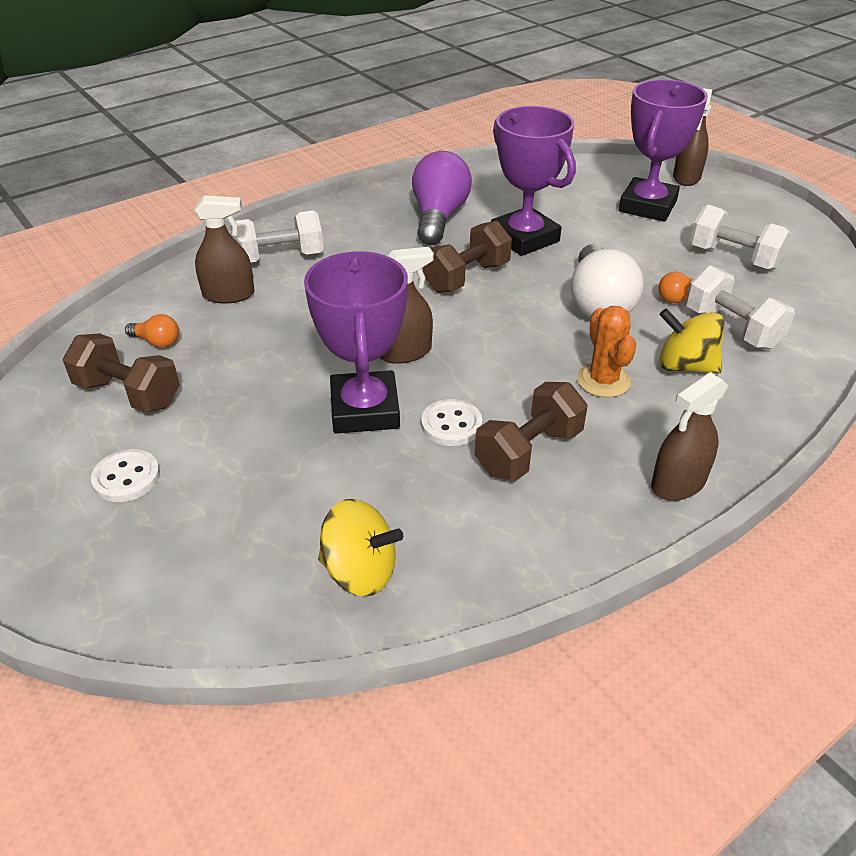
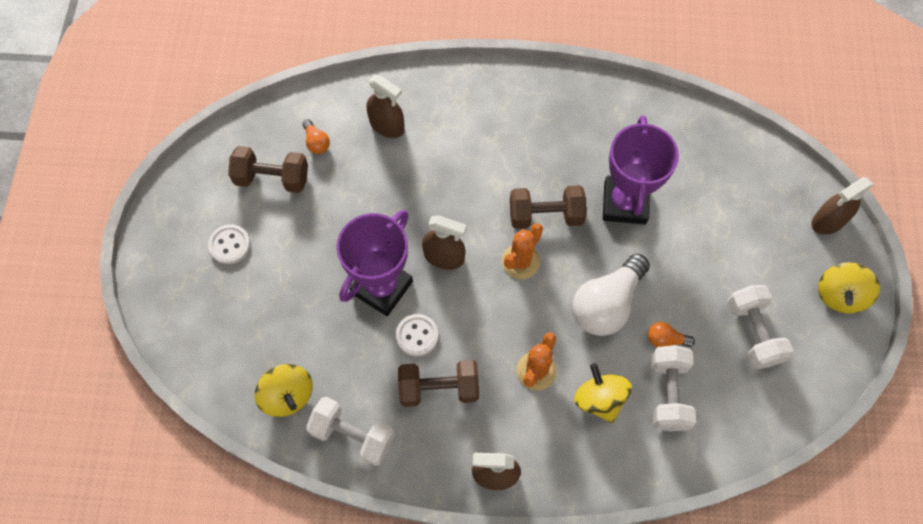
camera: 40 degrees right, 25 degrees up
(128, 394) = (272, 178): brown dumbbell -> brown dumbbell turned 60 degrees counterclockwise
(279, 258) = (445, 108): white dumbbell -> white dumbbell (353, 435)
(438, 217) = (587, 137): purple light bulb -> none
(484, 316) = (520, 261): none -> orange cactus
(647, 206) = (755, 232): purple trophy -> none
(755, 208) = (839, 295): none -> yellow spinning top

